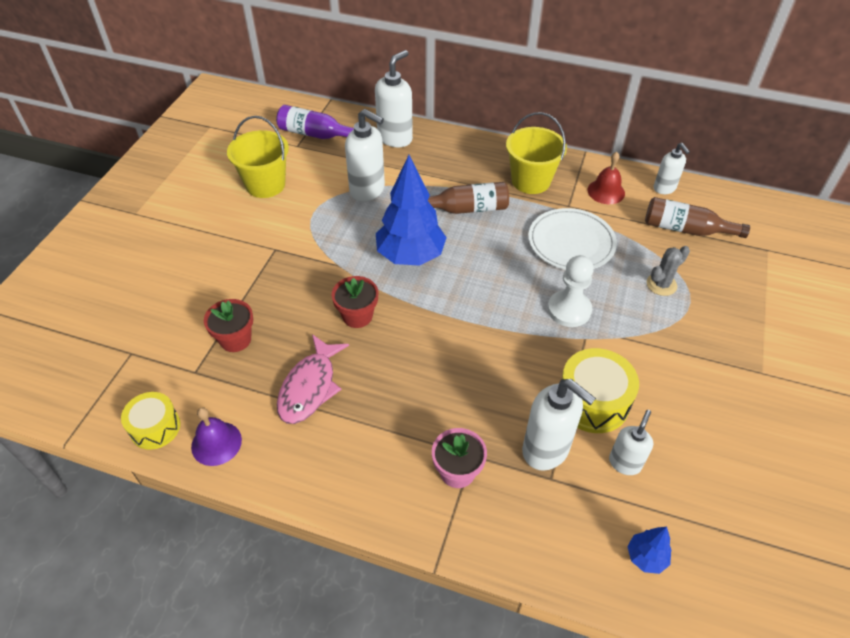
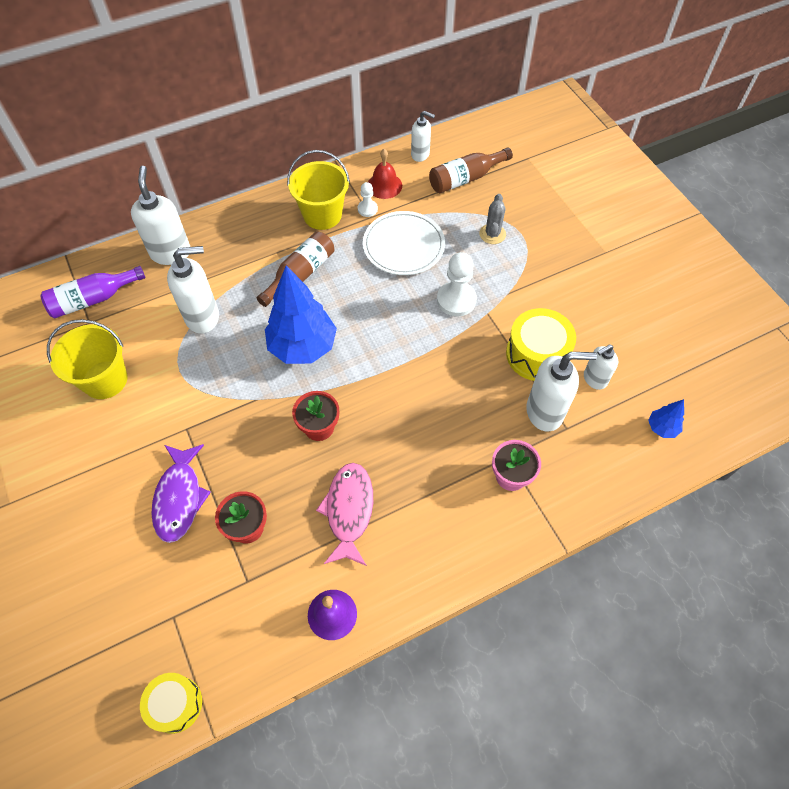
camera: 45 degrees left, 10 degrees up
(155, 427) = (270, 649): yellow drum -> yellow drum (175, 704)
(220, 287) = (179, 498): none -> purple fish
(310, 387) = (349, 511): pink fish -> pink fish turned 150 degrees counterclockwise
(572, 199) = (367, 209): none -> white pawn
(624, 463) = (594, 379): white soap dispenser -> white soap dispenser turned 105 degrees counterclockwise

